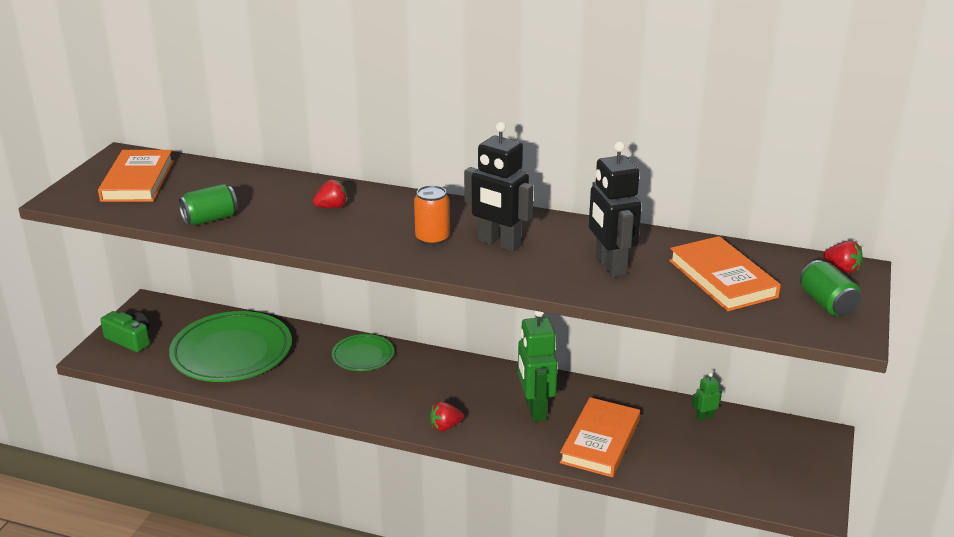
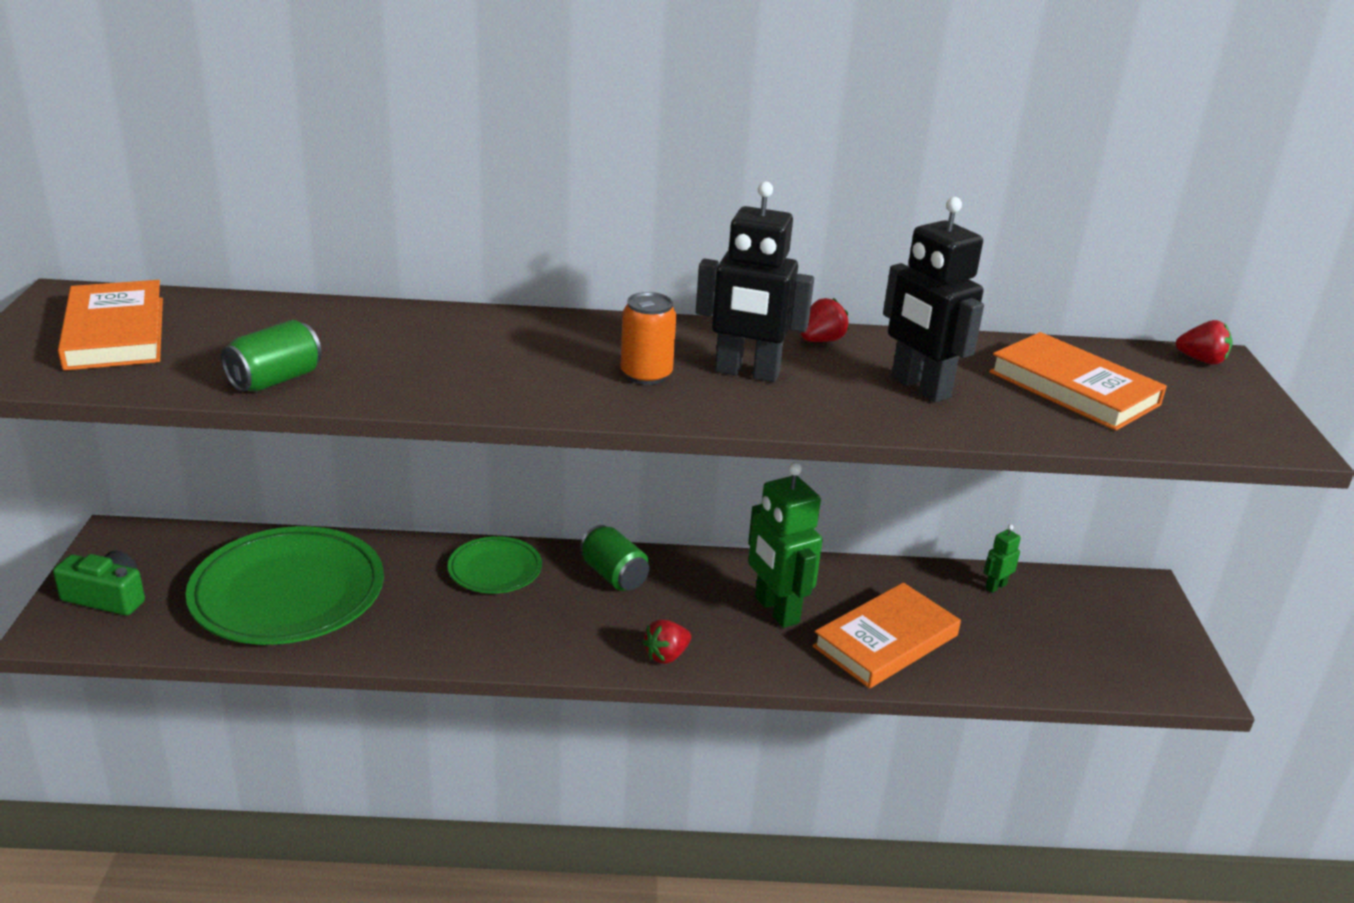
camera: 20 degrees left, 0 degrees up
(332, 207) = (464, 345): red strawberry -> red strawberry (821, 340)
(600, 441) = (886, 641): orange book -> orange book turned 45 degrees clockwise
(827, 304) = (1223, 406): green can -> green can (614, 575)

